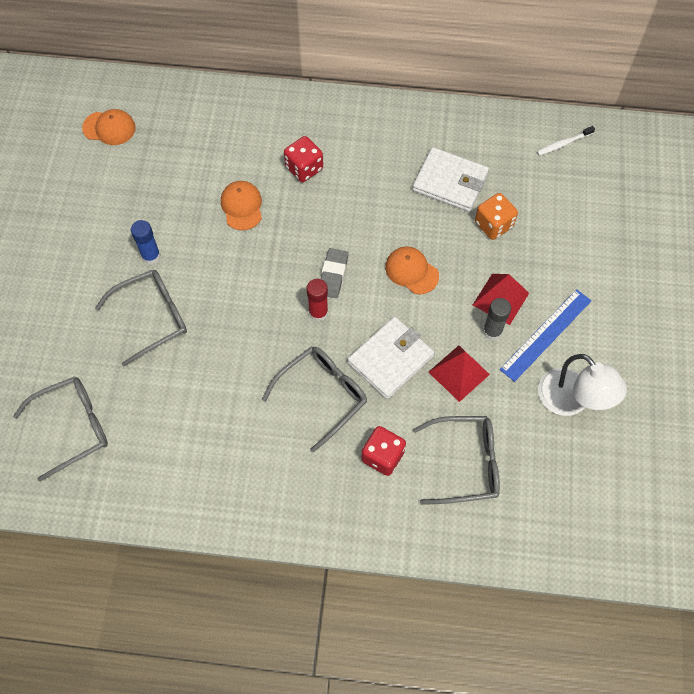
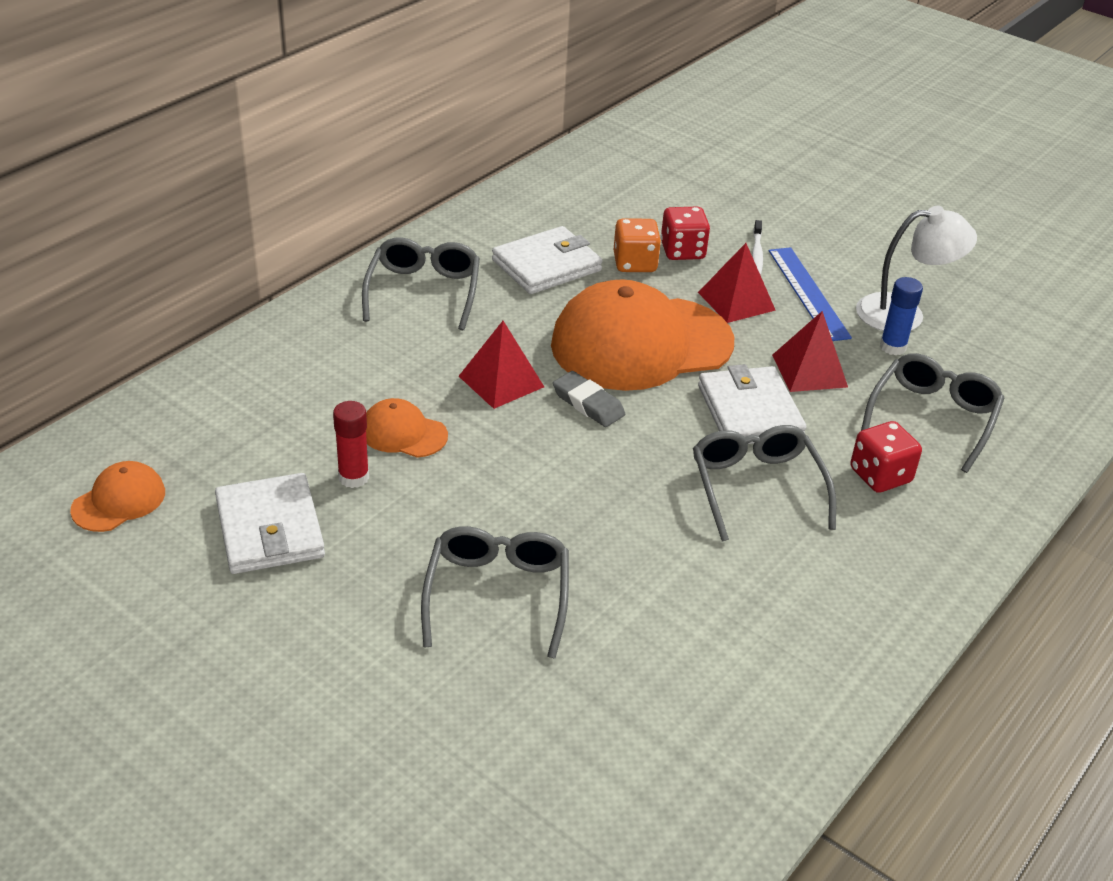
camera: 60 degrees left, 25 degrees down
(73, 427) = (612, 765): grey glasses -> grey glasses (423, 292)
(132, 197) = (270, 529): none -> white wallet
(151, 256) = (392, 552): blue glue stick -> blue glue stick (892, 347)
(304, 168) = (404, 358): red dice -> red dice (682, 251)
(318, 313) = (632, 439): red glue stick -> red glue stick (353, 477)
(320, 223) = (501, 381): none -> red pyramid
(411, 271) = (641, 344): orange cap -> orange cap, size x2.27
(492, 331) = (774, 325): grey glue stick -> none
(563, 144) = (577, 178): white toothbrush -> white toothbrush (756, 254)

